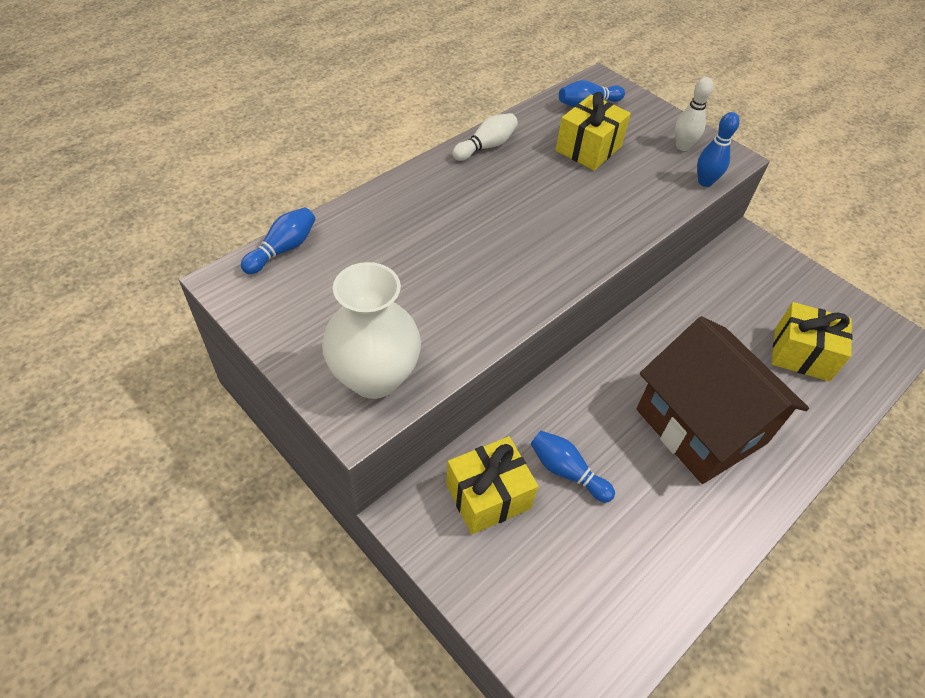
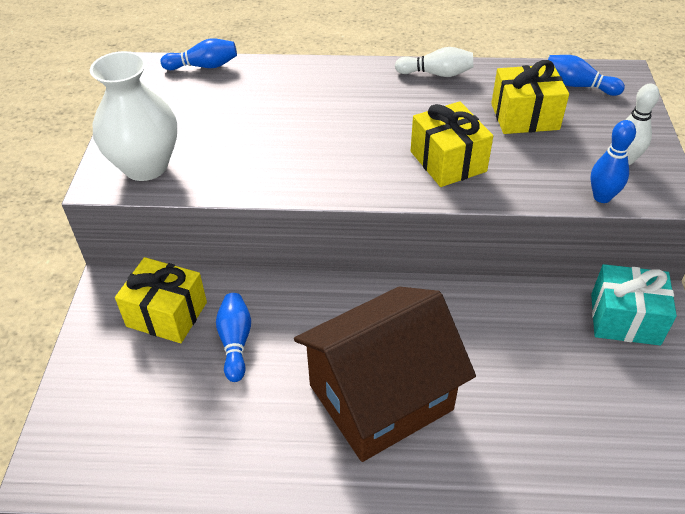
camera: 50 degrees right, 5 degrees down
(701, 426) = (380, 397): brown house -> brown house turned 45 degrees clockwise
(749, 263) = (625, 319): none -> turquoise gift
(801, 354) = (565, 423): yellow gift -> yellow gift (448, 161)

